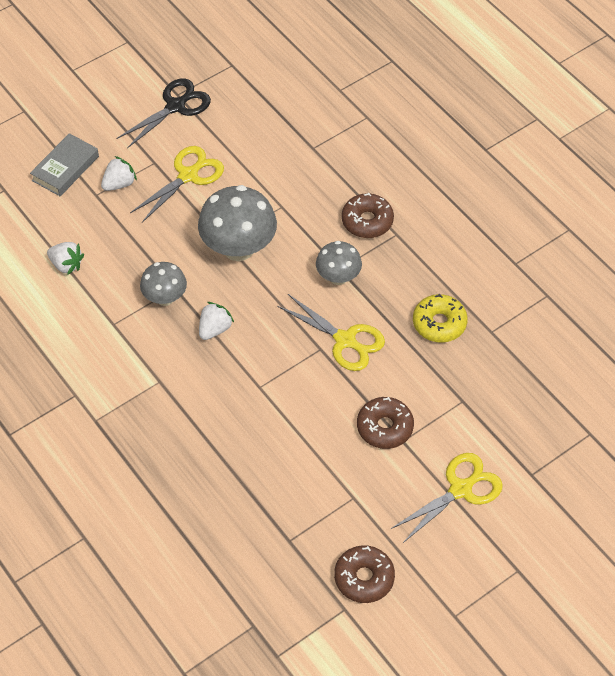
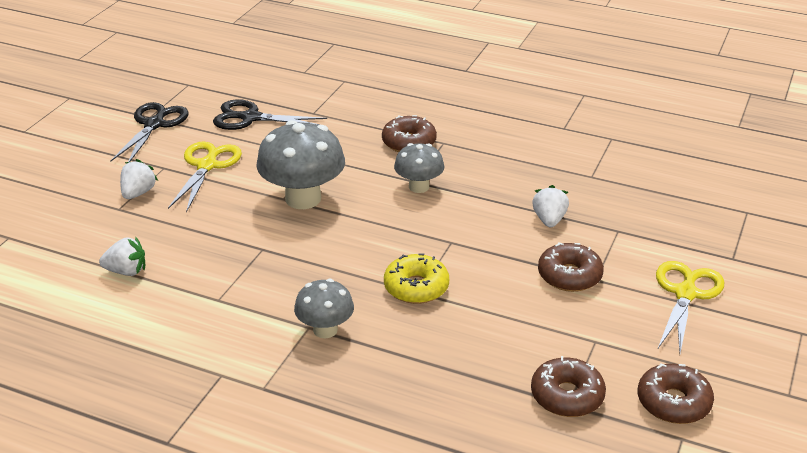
camera: 30 degrees left, 20 degrees down
(65, 168) = (69, 200): grey book -> none
(165, 297) = (258, 259): grey mushroom -> grey mushroom (325, 330)
(215, 329) = (332, 265): white strawberry -> white strawberry (549, 220)
(257, 132) = (251, 118): none -> black scissors
(293, 533) = (567, 396): none -> brown donut
(345, 340) = (468, 227): yellow scissors -> none
(439, 323) = (541, 186): yellow donut -> yellow donut (416, 287)

